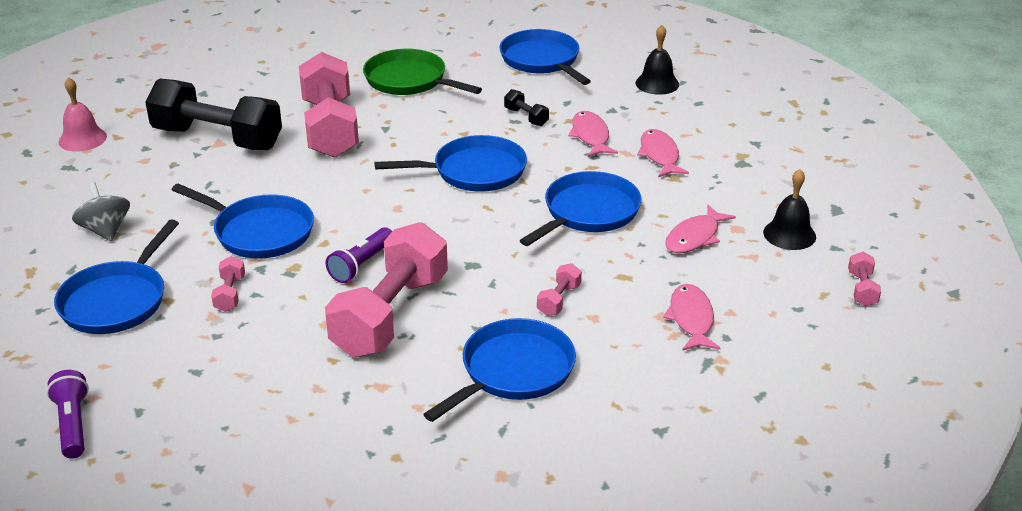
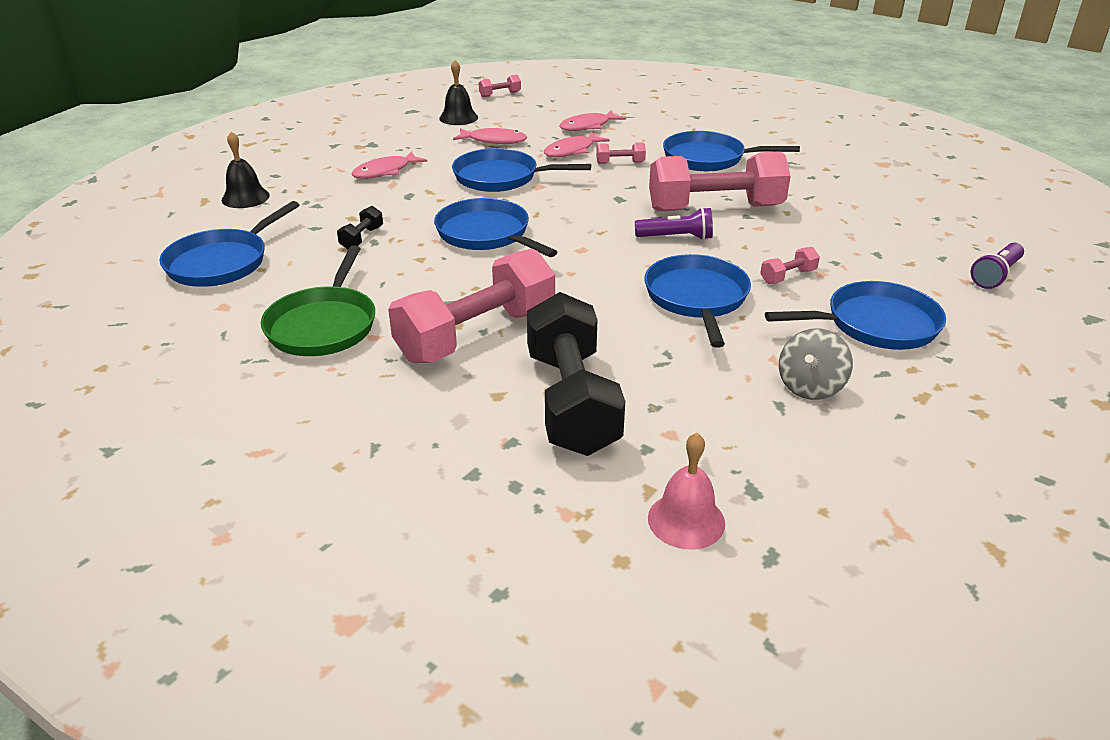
camera: 120 degrees left, 0 degrees up
(591, 136) = (375, 203): pink fish -> pink fish (572, 151)

